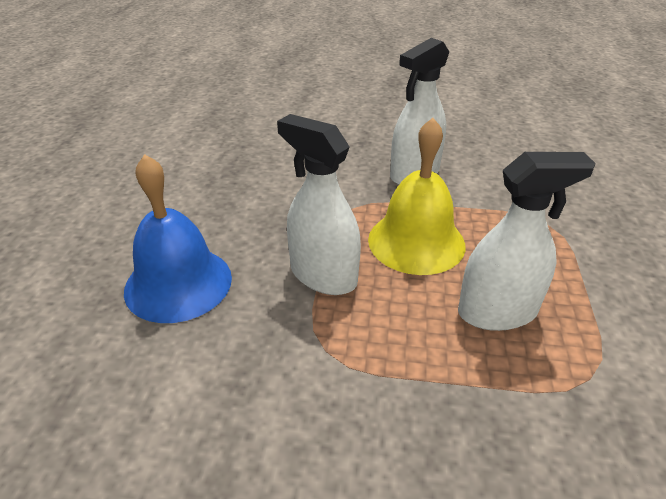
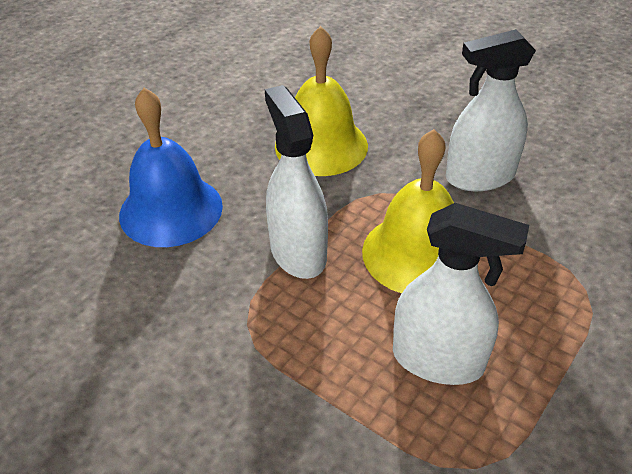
camera: 30 degrees right, 5 degrees up
(276, 189) = (321, 145): none -> yellow bell

